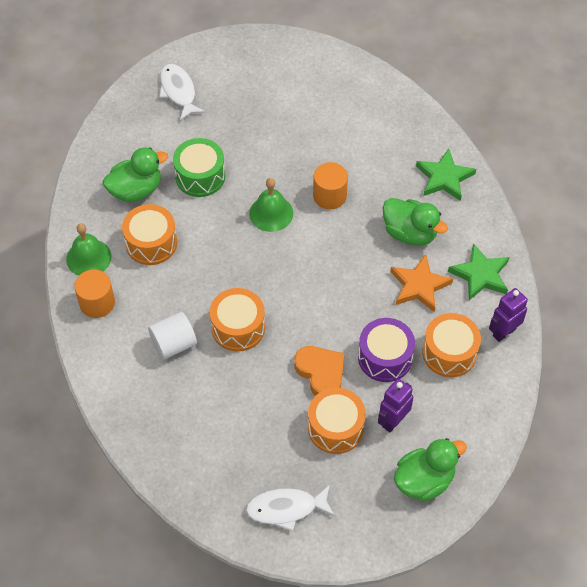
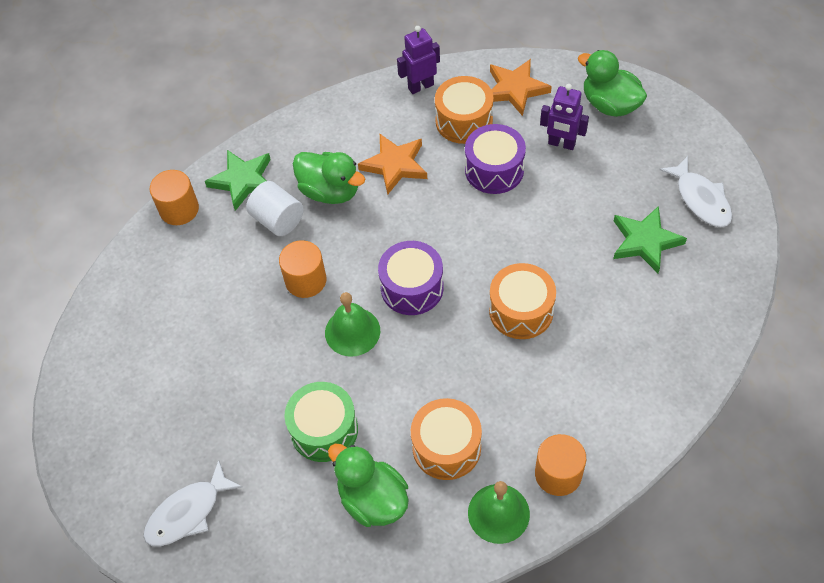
camera: 105 degrees left, 0 degrees up
(174, 344) = (572, 367): white cylinder -> white cylinder (278, 220)
(292, 262) = (412, 287): none -> purple drum
(321, 373) = (538, 217): orange heart -> none
(335, 428) = (593, 186): orange drum -> none
(410, 233) = (330, 191): green duck -> green duck turned 105 degrees clockwise
(432, 132) = (179, 209): none -> orange cylinder
(472, 407) = (515, 89): none -> orange star
(480, 275) = (360, 119): green star -> green star (645, 241)
(503, 332) = (420, 86): purple robot -> purple robot turned 120 degrees clockwise

